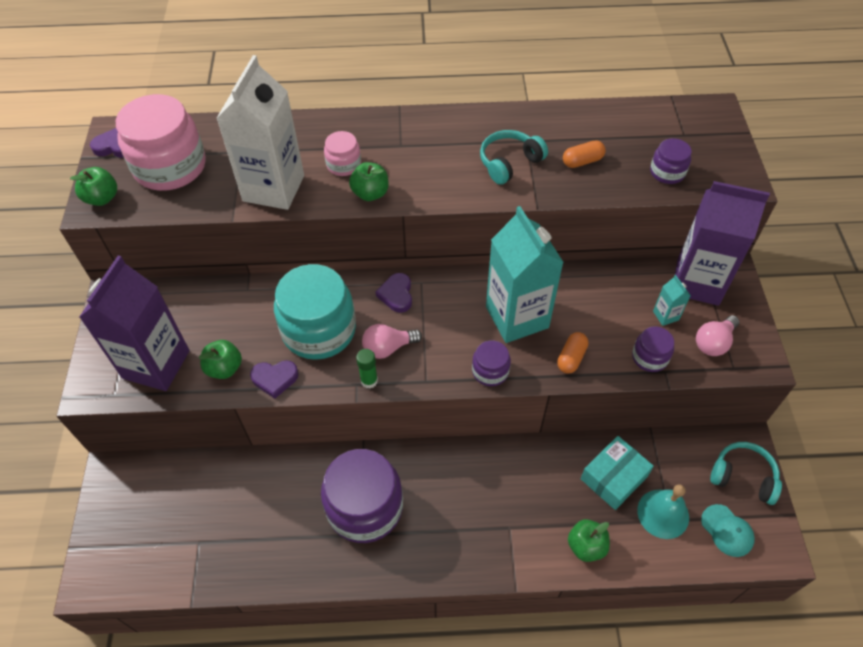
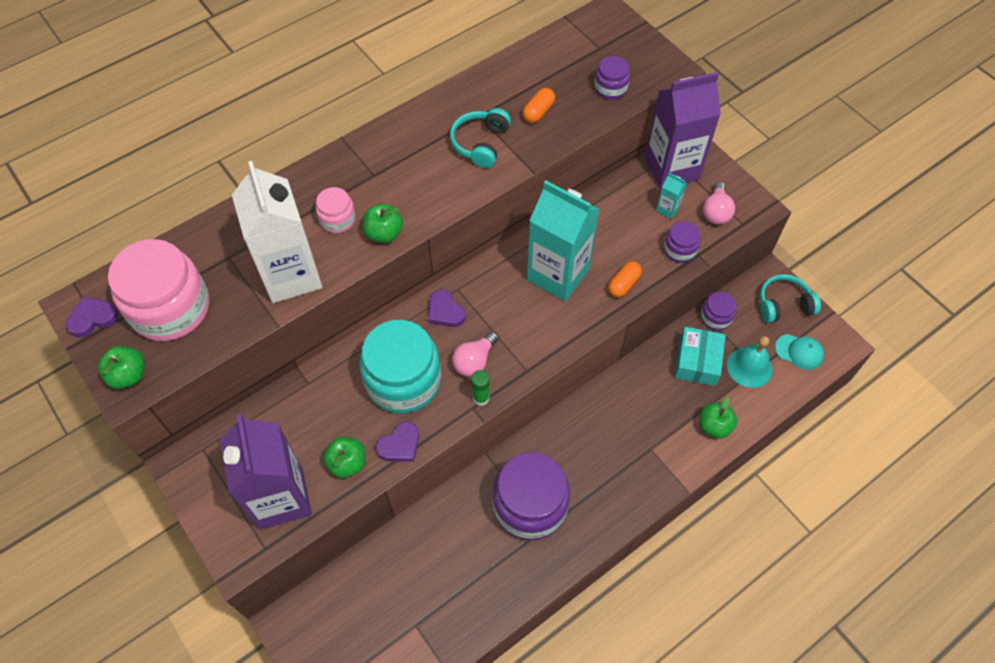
camera: 35 degrees left, 5 degrees up
(490, 371) = (570, 332): purple jar -> purple jar (715, 317)
(571, 358) = (623, 284): orange capsule -> orange capsule turned 45 degrees clockwise

